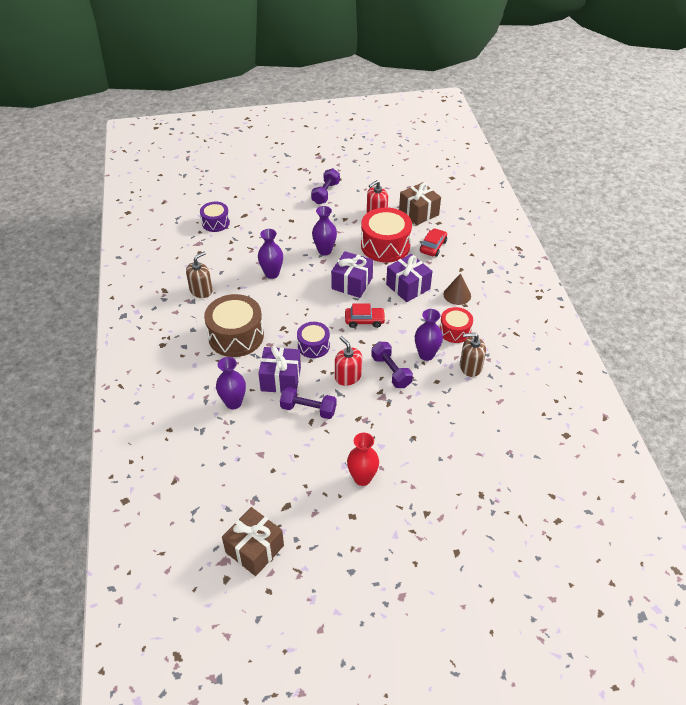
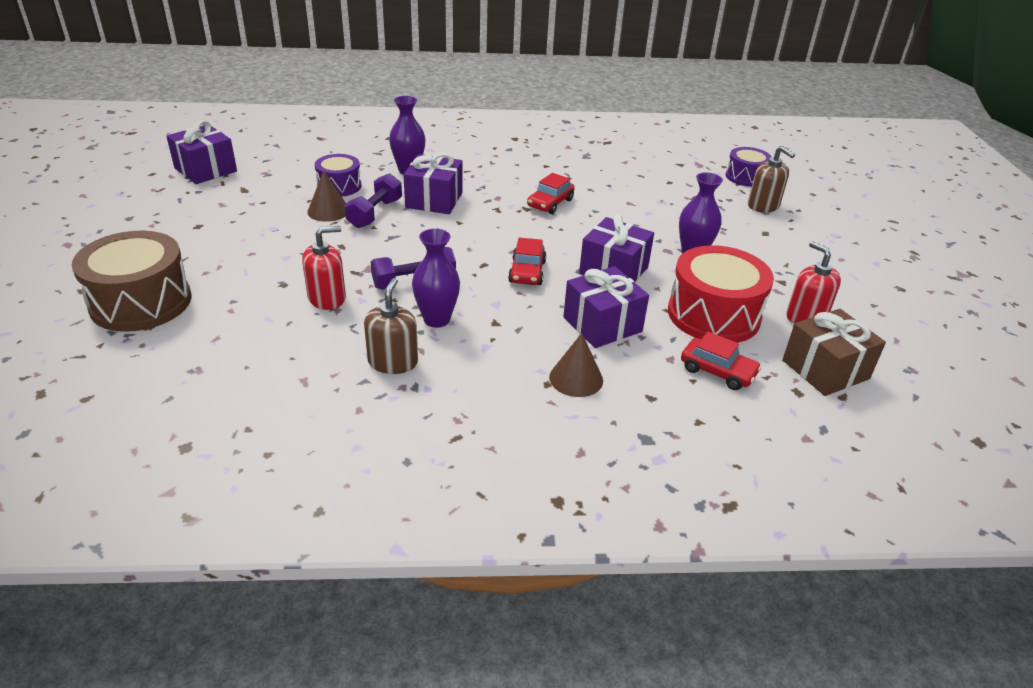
camera: 95 degrees right, 10 degrees down
(201, 290) = (605, 162): brown soap dispenser -> brown soap dispenser (763, 206)
(236, 336) = (518, 178): brown drum -> brown drum (141, 302)
(254, 549) = (205, 170): brown gift -> purple gift
(272, 274) = (637, 208): purple vase -> none
(273, 316) = (550, 203): none -> red car
(310, 438) = (328, 211): none -> brown cone
(313, 346) = (485, 227): purple drum -> purple drum (339, 186)
(325, 193) = (851, 270): purple dumbbell -> none
(348, 376) = (418, 246): red soap dispenser -> red soap dispenser (327, 298)
(362, 478) = (245, 238): red vase -> none
(455, 331) = (482, 359): red drum -> none

